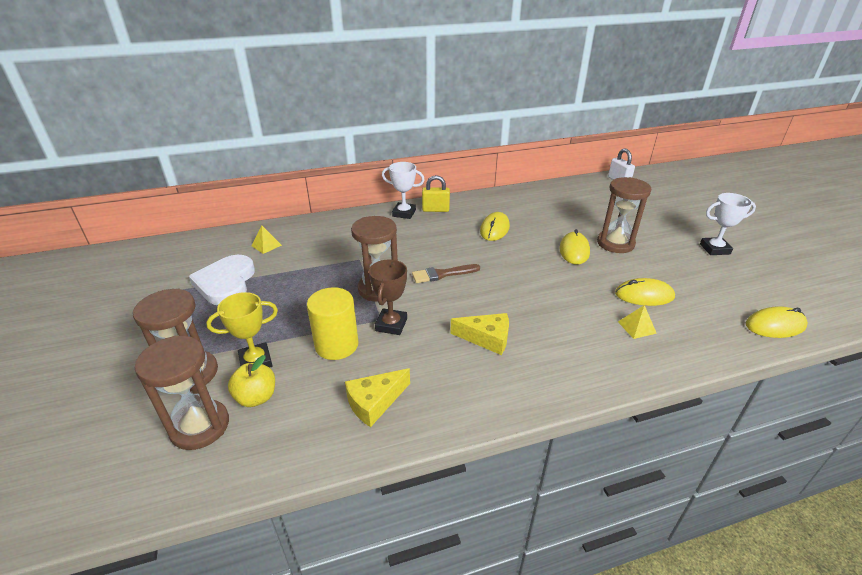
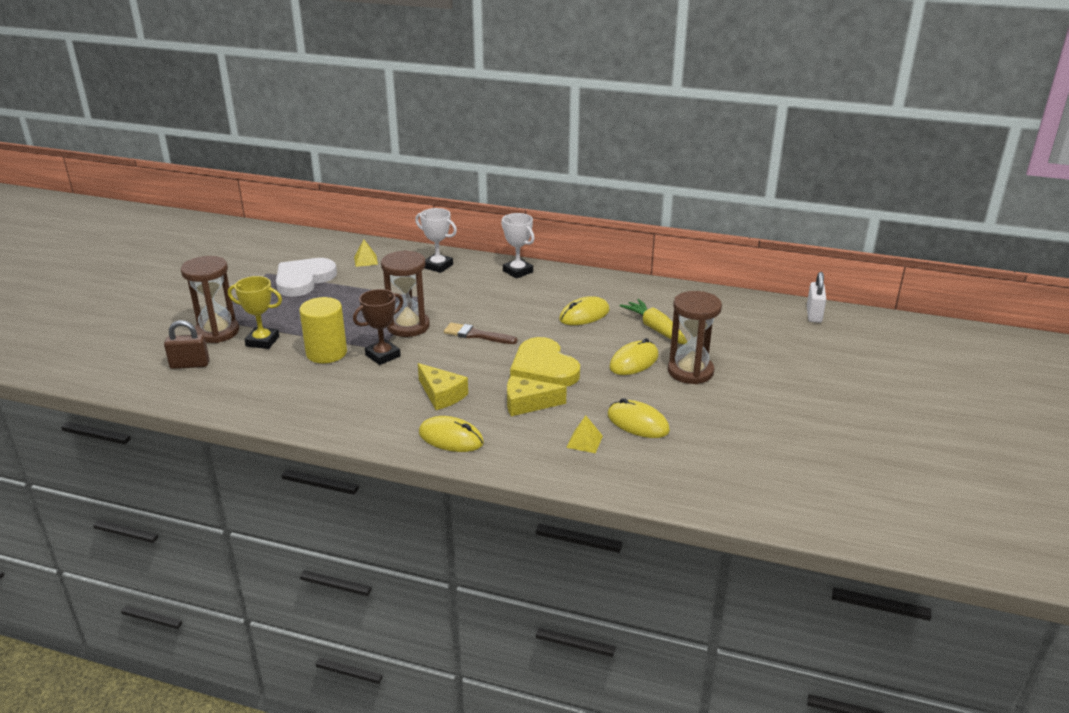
camera: 35 degrees right, 5 degrees down
(200, 426) = (190, 365): brown hourglass -> brown padlock
(256, 397) = (238, 363): yellow apple -> none
(374, 402) = (305, 398): yellow cheese -> yellow cheese (527, 404)
(435, 210) = (553, 278): yellow padlock -> none
(526, 280) = (544, 368): none -> yellow heart
(552, 222) = (655, 329): none -> yellow carrot
(714, 249) = (799, 418): white trophy -> white trophy (438, 266)
(775, 325) = (730, 499): yellow mouse -> yellow mouse (451, 438)

